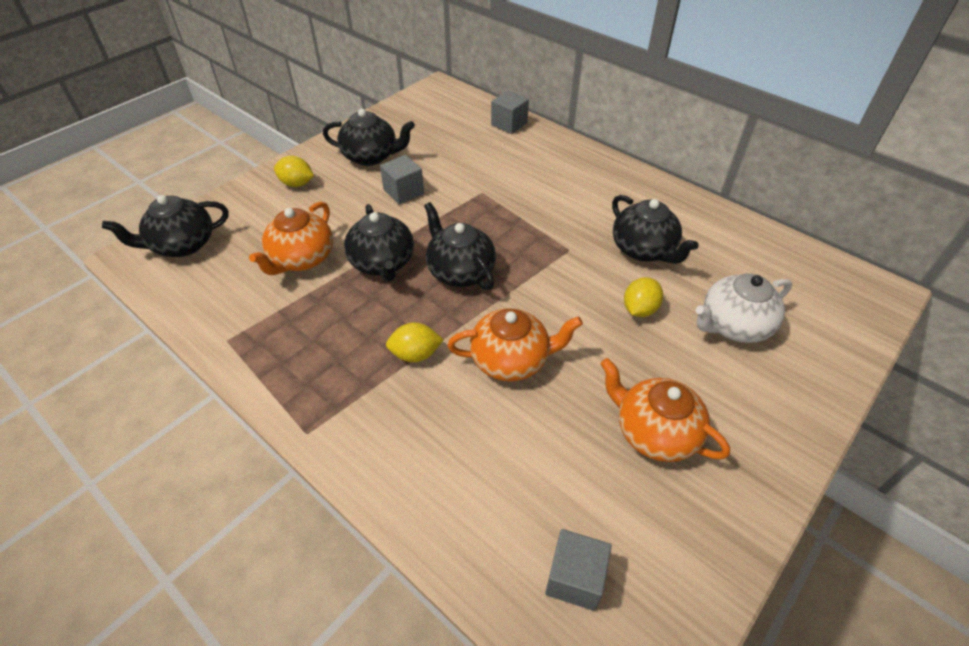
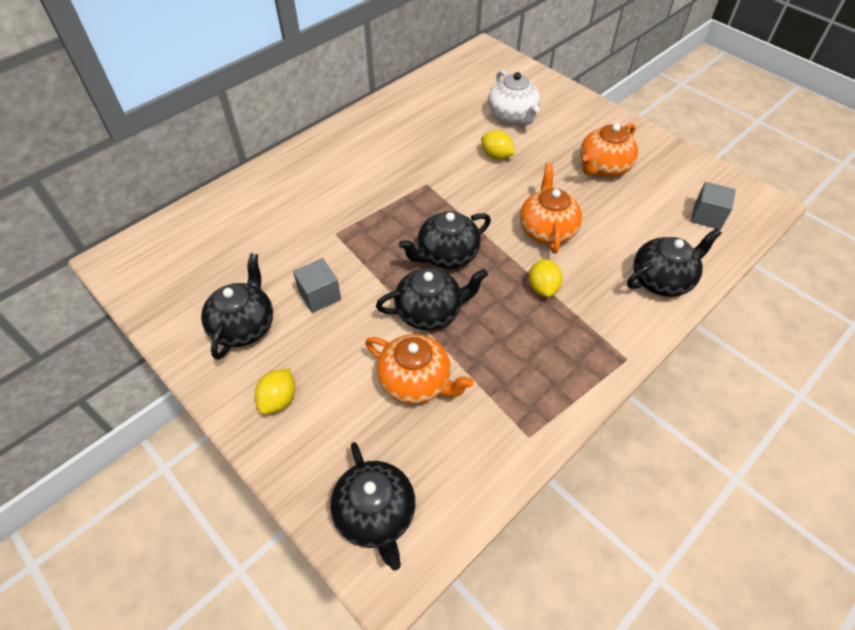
camera: 85 degrees left, 5 degrees up
(509, 124) = (221, 204): grey cube -> none
(644, 250) = (432, 143): black teapot -> black teapot (662, 280)

